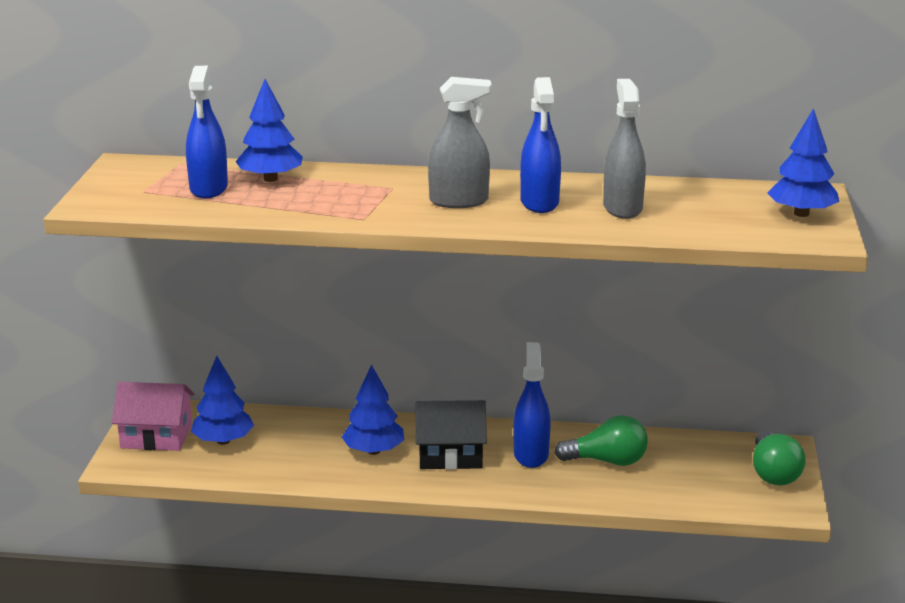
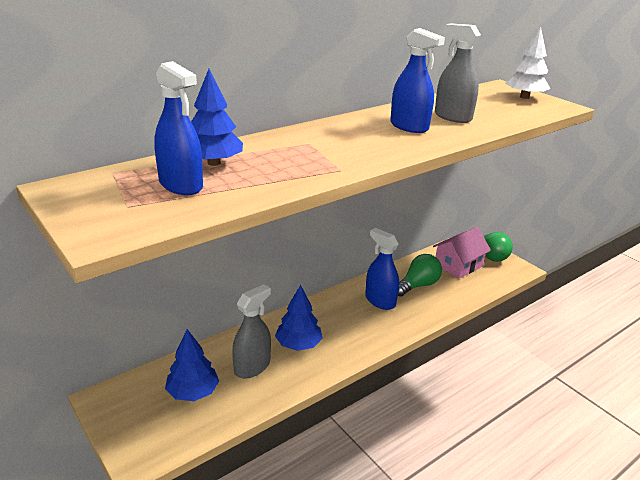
camera: 45 degrees left, 5 degrees up
(156, 436) = (136, 417): pink house -> pink house (458, 265)
(450, 454) = (342, 323): black house -> none
(459, 201) = (367, 139): grey spray bottle -> grey spray bottle (252, 367)
(801, 213) = (524, 97): blue tree -> white tree

